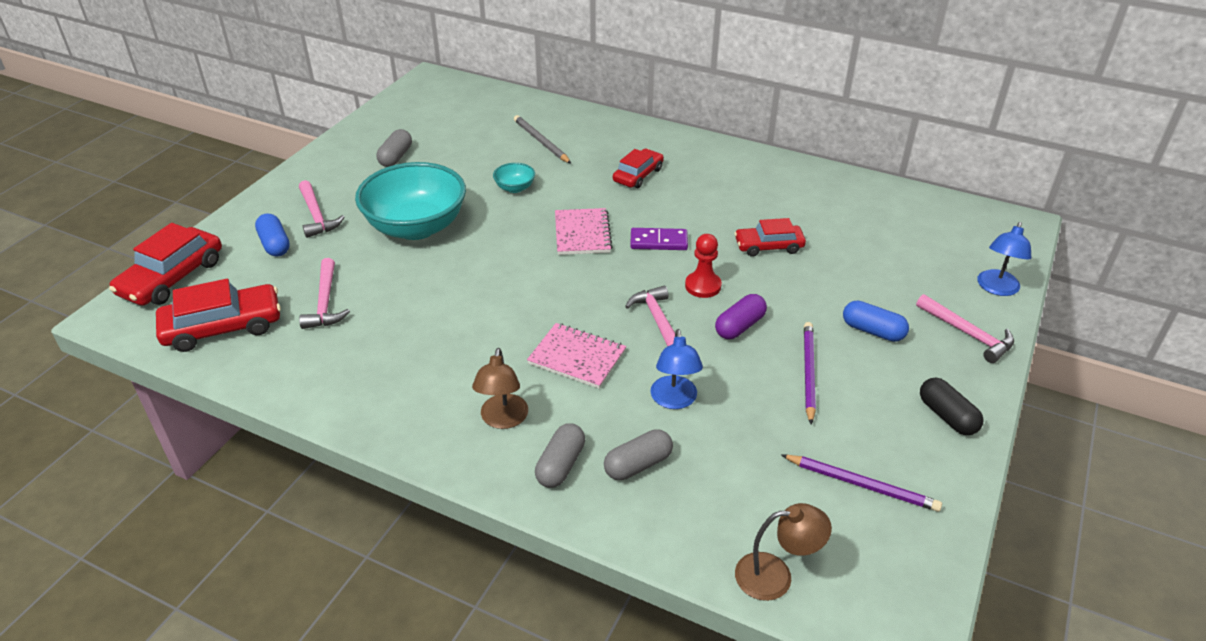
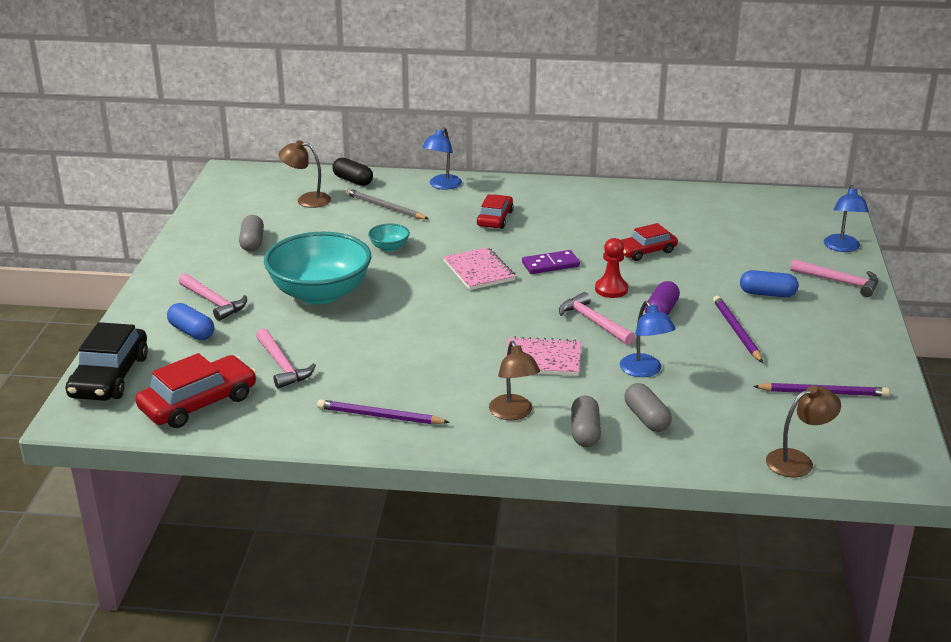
camera: 20 degrees left, 10 degrees down
(172, 277) = (109, 376): red car -> black car
(372, 387) = (380, 416): none -> purple pencil
(476, 120) = (307, 200): none -> brown lamp
(611, 127) = (442, 185): none -> blue lamp
(638, 465) = (646, 418): grey capsule -> grey capsule turned 60 degrees counterclockwise
(947, 416) = (857, 337): black capsule -> black capsule (353, 181)

